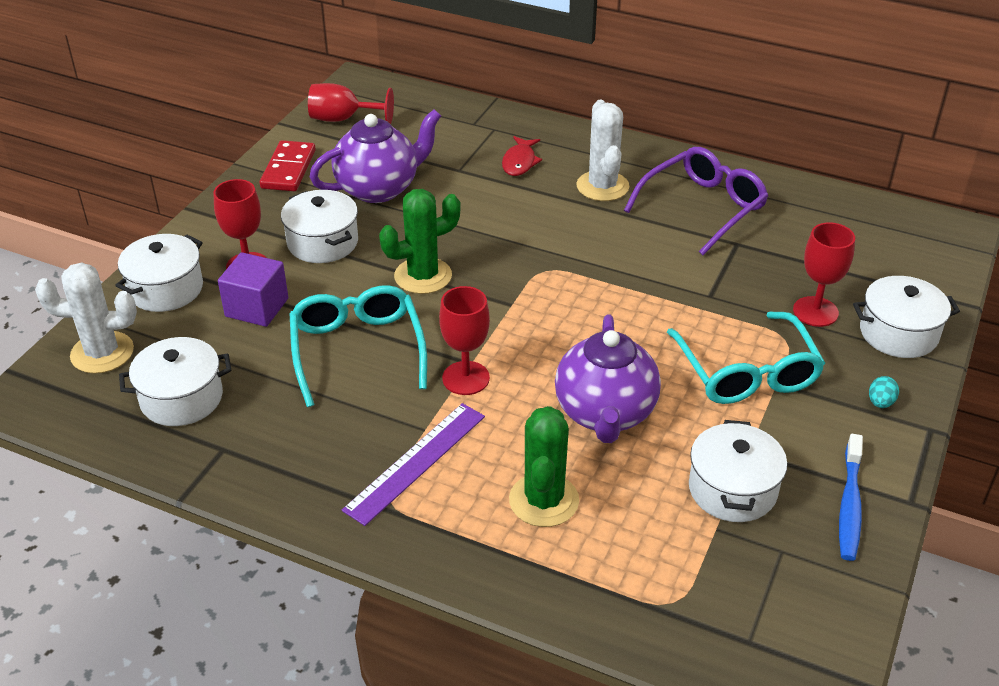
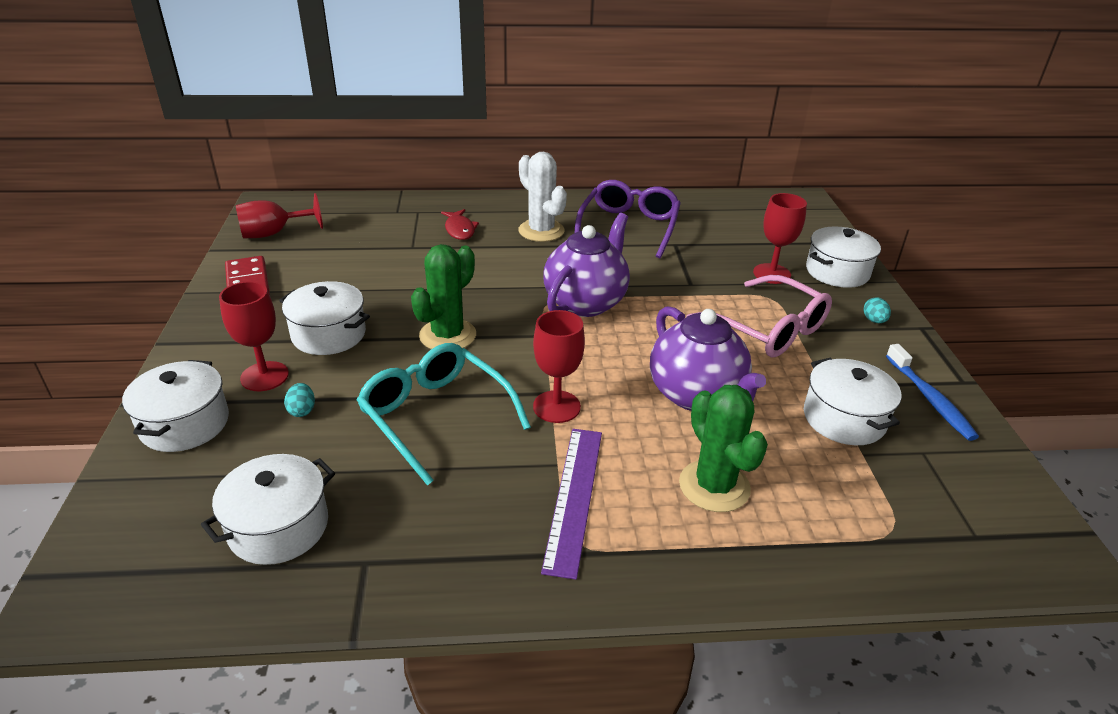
camera: 30 degrees left, 5 degrees down
(102, 353) = (147, 513): white cactus -> none
(257, 307) = (302, 410): purple cube -> turquoise egg
(379, 188) = (350, 278): purple teapot -> purple teapot (586, 302)
(746, 371) = (767, 329): turquoise glasses -> pink glasses

